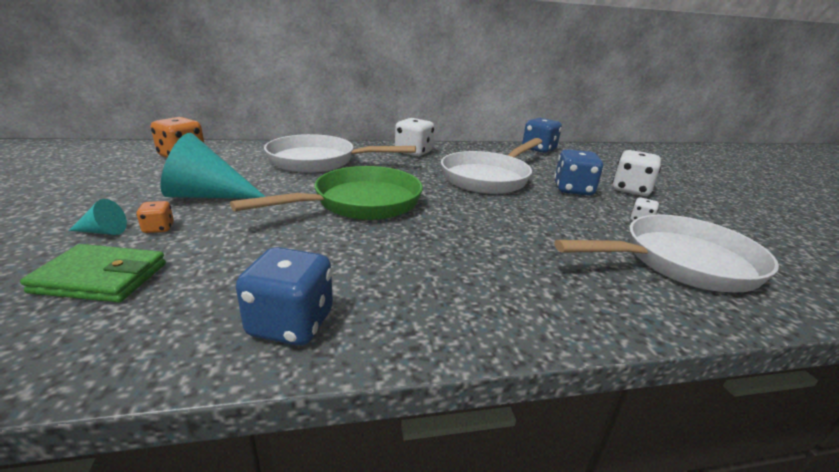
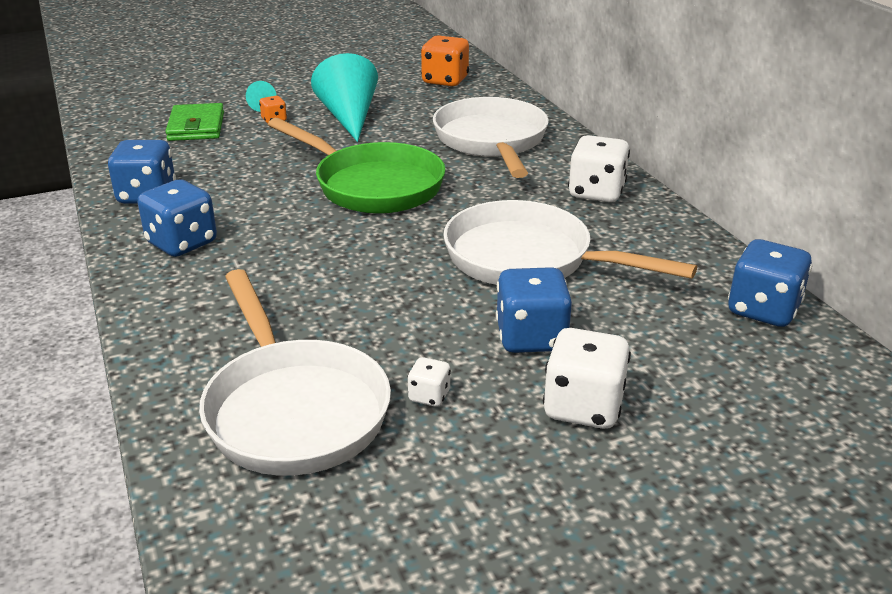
camera: 80 degrees right, 5 degrees up
(430, 300) = (182, 243): none -> blue dice

